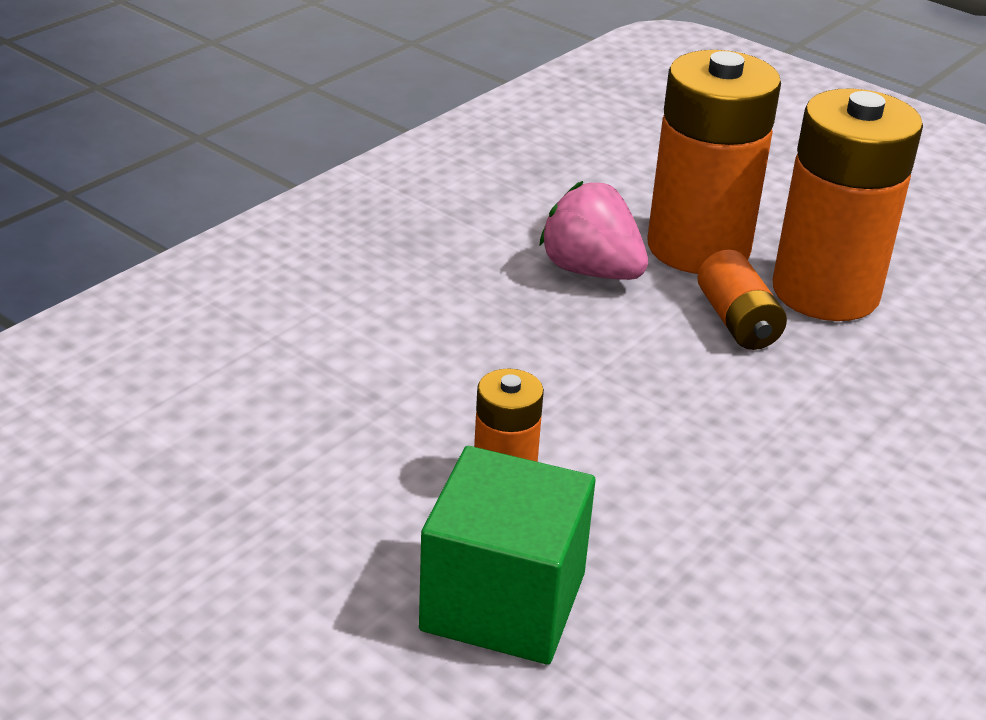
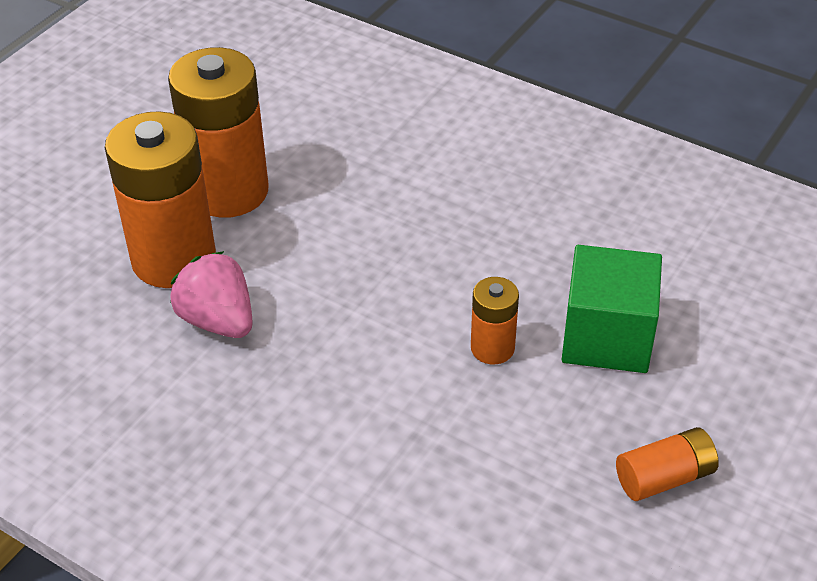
camera: 95 degrees left, 10 degrees up
(591, 271) = (218, 320): pink strawberry -> pink strawberry turned 105 degrees clockwise
(737, 321) = (276, 236): orange battery -> orange battery (664, 477)

